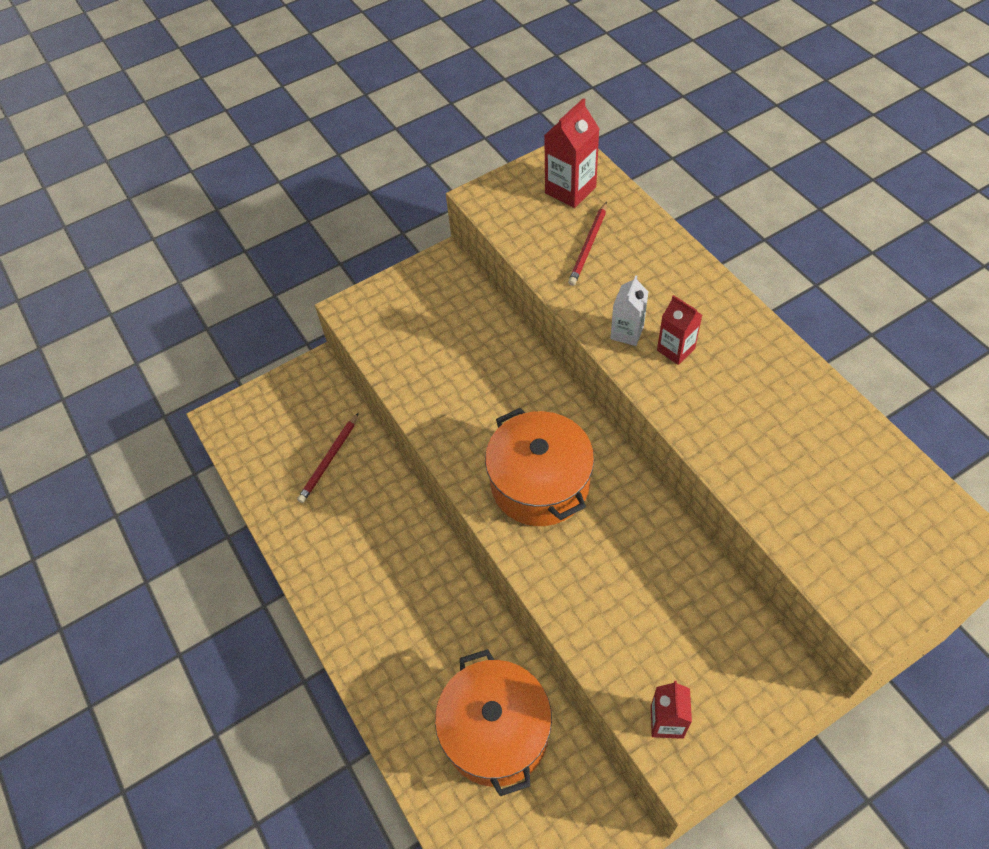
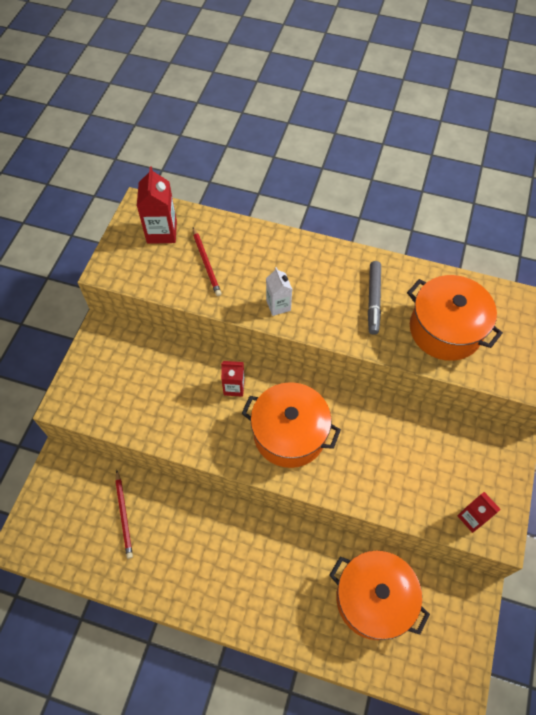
camera: 45 degrees left, 5 degrees up
(675, 349) = (314, 298): red carton -> red carton (234, 387)
(744, 393) = (373, 300): none -> grey marker
(806, 480) = (445, 329): none -> orange pot

